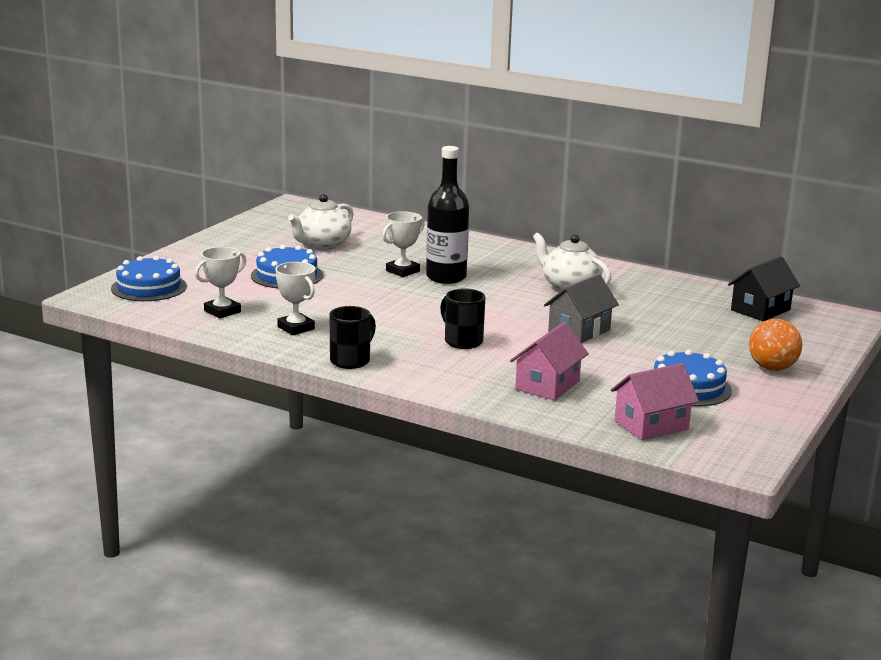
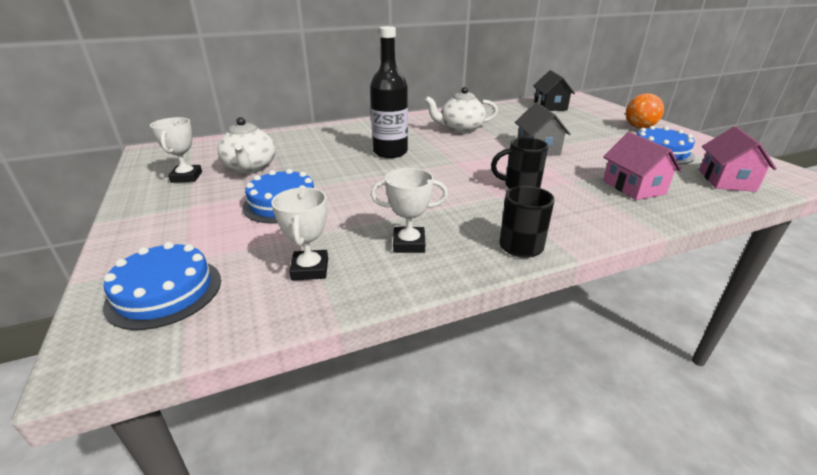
camera: 50 degrees left, 10 degrees up
(402, 271) = (355, 160): white trophy -> white trophy (186, 177)

